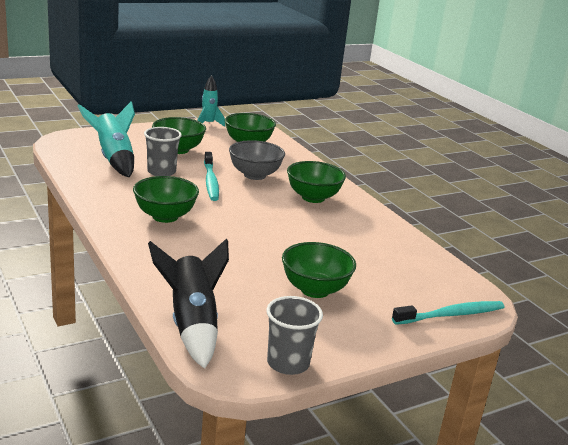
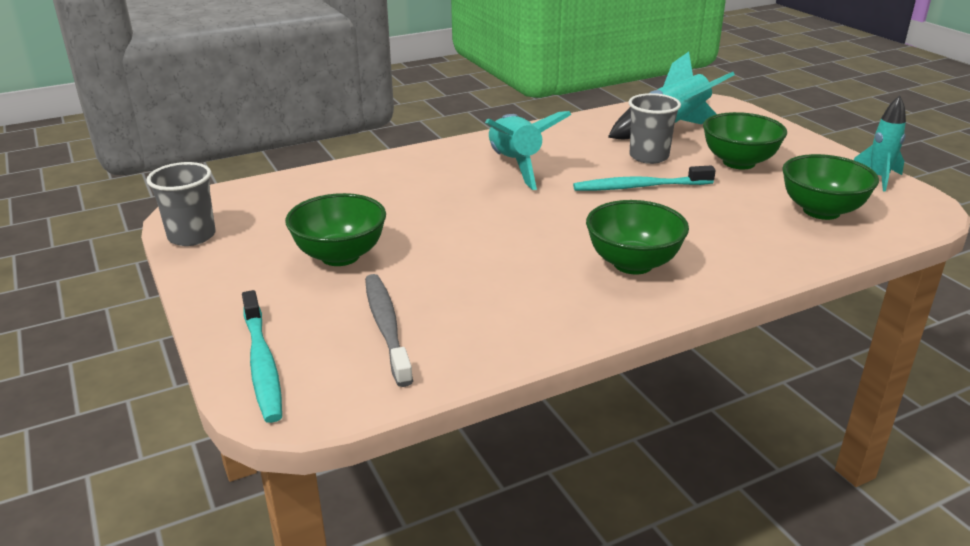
camera: 95 degrees right, 5 degrees up
(165, 216) = (515, 165): green bowl -> turquoise rocket
(192, 324) = (276, 188): black rocket -> none
(254, 175) = (689, 217): grey bowl -> none
(399, 273) = (386, 327): none -> grey toothbrush

